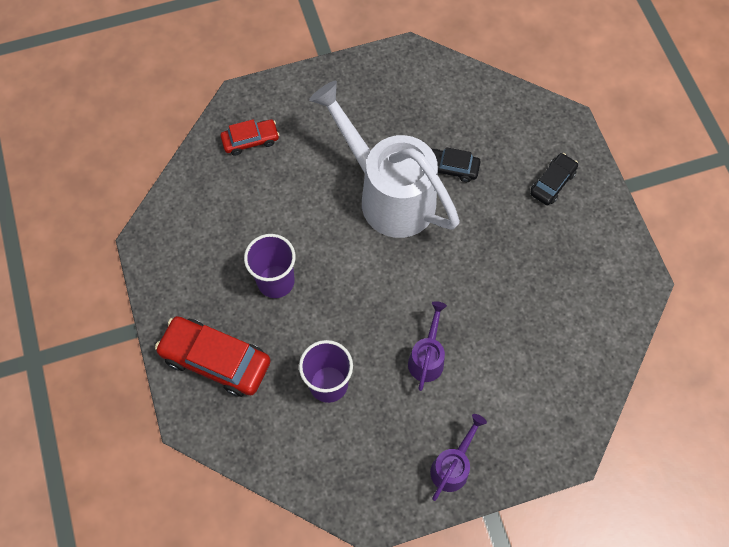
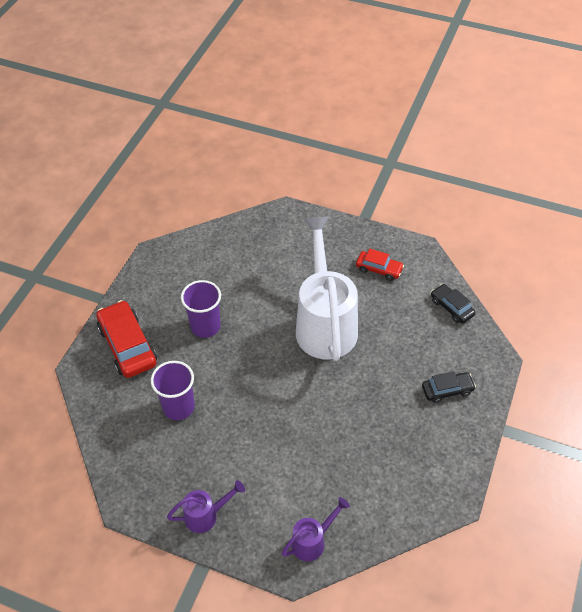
camera: 40 degrees right, 15 degrees down
(250, 140) = (268, 238): red car -> red car (379, 269)
(427, 358) = (254, 437): purple watering can -> purple watering can (312, 541)
(450, 168) = (382, 334): black car -> black car (451, 307)

